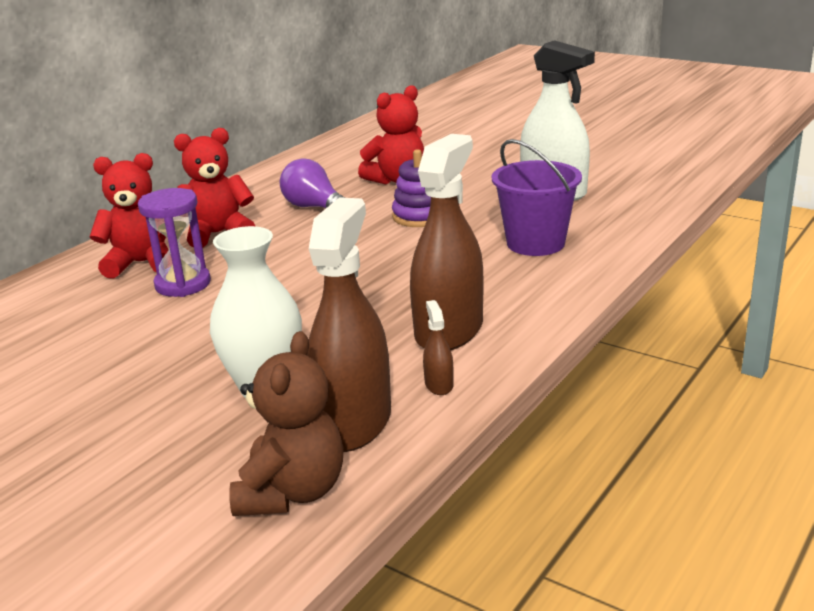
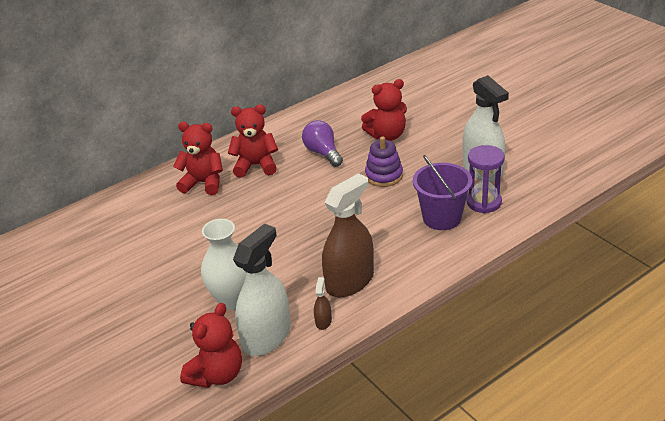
camera: 20 degrees right, 10 degrees up
(183, 284) = (220, 207): purple hourglass -> purple hourglass (484, 202)
(292, 492) = (217, 374): brown teddy bear -> red teddy bear
(353, 422) = (266, 336): brown spray bottle -> white spray bottle

